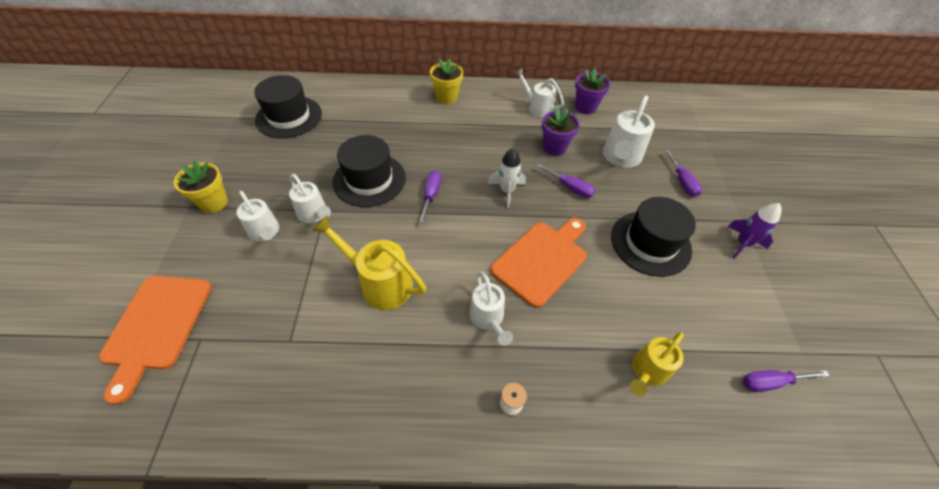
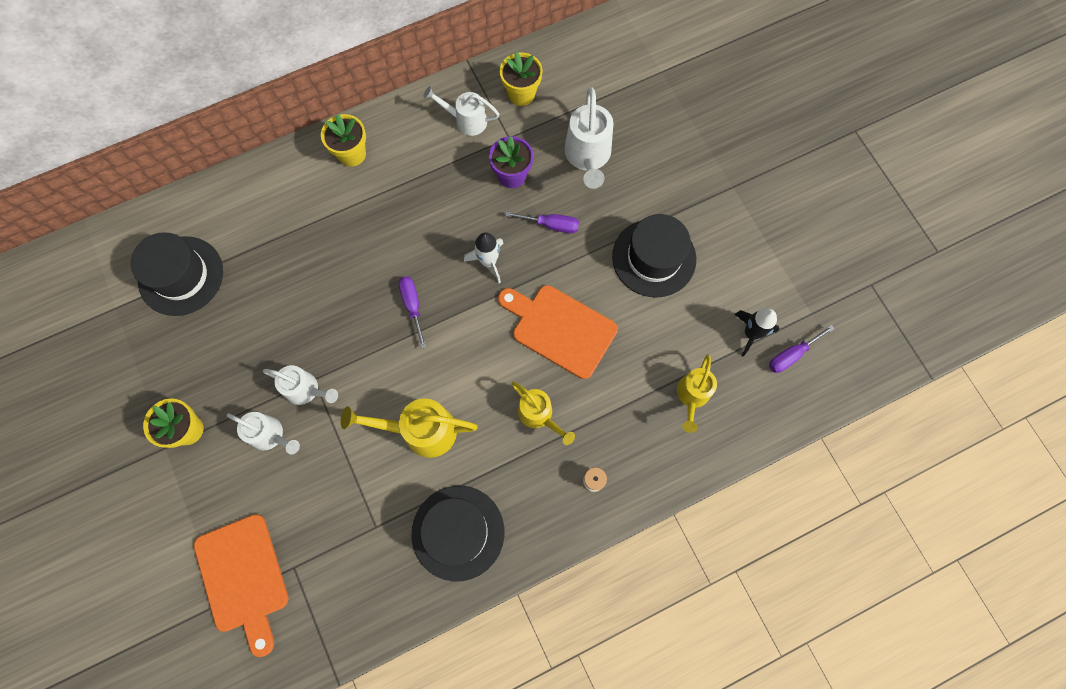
camera: 25 degrees left, 20 degrees up
(369, 179) = (335, 318): black hat -> black hat (458, 532)
(488, 318) = (539, 415): white watering can -> yellow watering can
(542, 260) = (560, 329): orange cutting board -> orange cutting board turned 75 degrees counterclockwise
(585, 107) = (521, 94): purple flower pot -> yellow flower pot
(682, 182) = (661, 161): purple screwdriver -> none
(729, 342) = (751, 333): none -> black rocket
(742, 244) = (738, 216): purple rocket -> none

